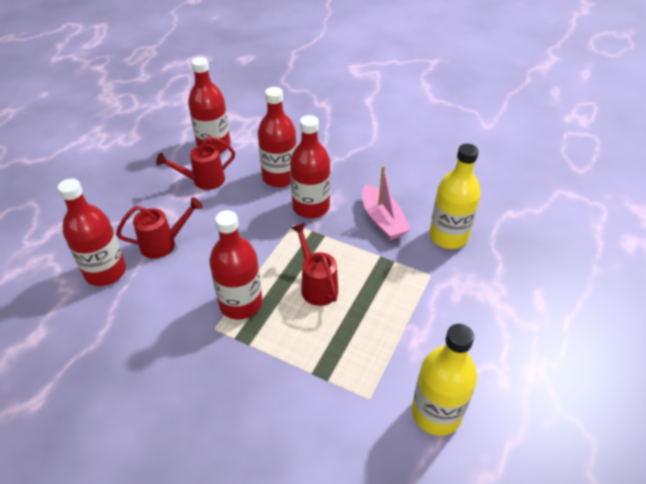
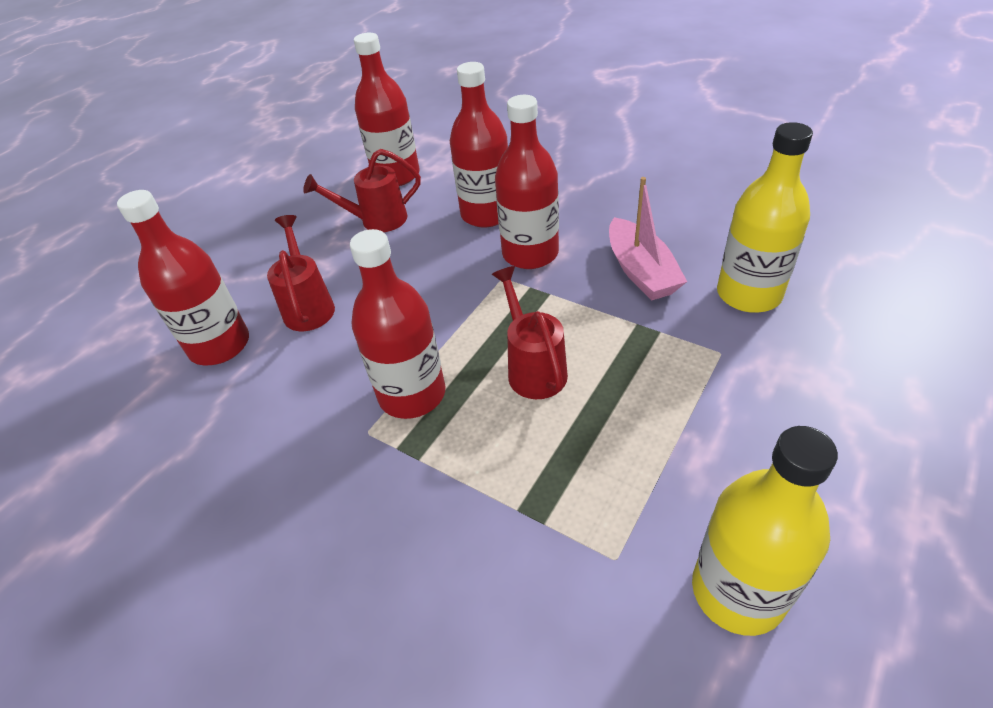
camera: 10 degrees right, 0 degrees up
(163, 244) = (308, 306): red watering can -> red watering can turned 90 degrees counterclockwise

